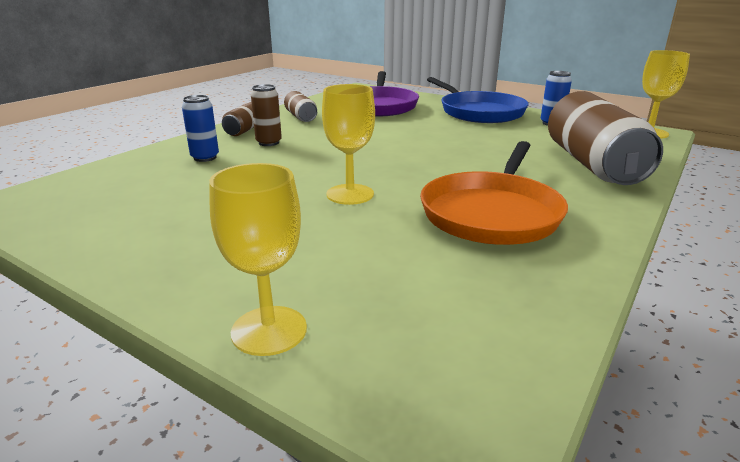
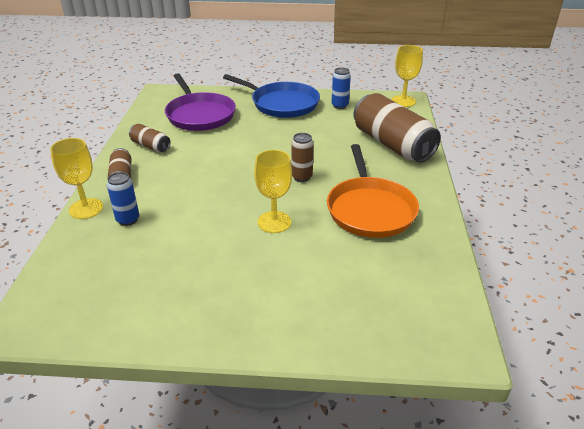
camera: 30 degrees left, 10 degrees up
(269, 143) = (159, 186): brown can -> brown can (302, 177)
(269, 330) = (332, 340): yellow goblet -> yellow goblet (86, 209)

